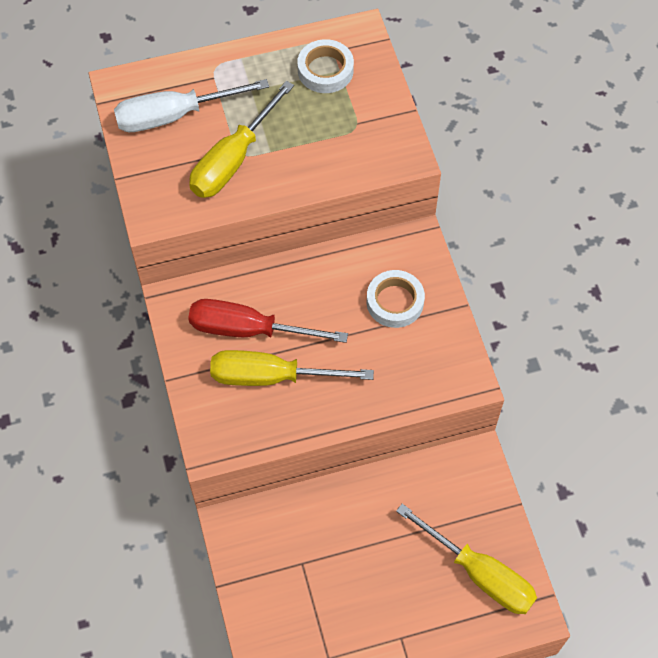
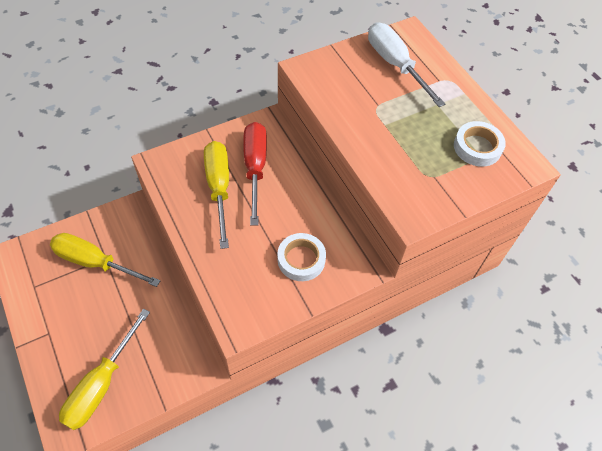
camera: 75 degrees right, 5 degrees down
(233, 160) = (368, 104): yellow screwdriver -> yellow screwdriver (95, 262)

